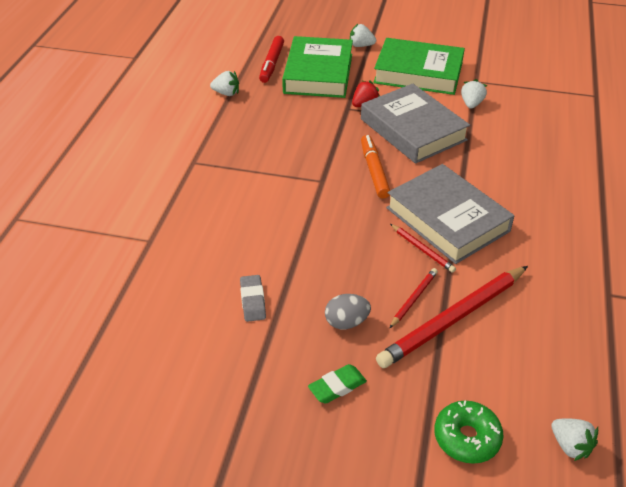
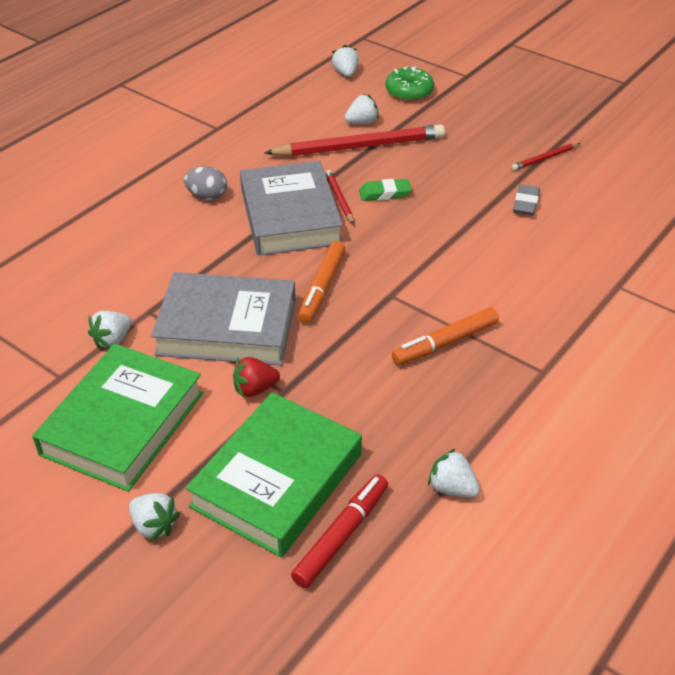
camera: 155 degrees left, 0 degrees up
(266, 160) = (445, 343): none -> orange marker
(337, 387) = (482, 135): green eraser -> green eraser (385, 193)
(346, 322) = (450, 168): grey egg -> grey egg (207, 196)
(413, 129) = (227, 327): grey book -> grey book turned 75 degrees counterclockwise
(413, 299) = (380, 167): red pencil -> red pencil (545, 158)
(418, 73) = (123, 423): green book -> green book turned 75 degrees clockwise
(479, 357) = (362, 122): none -> white strawberry

